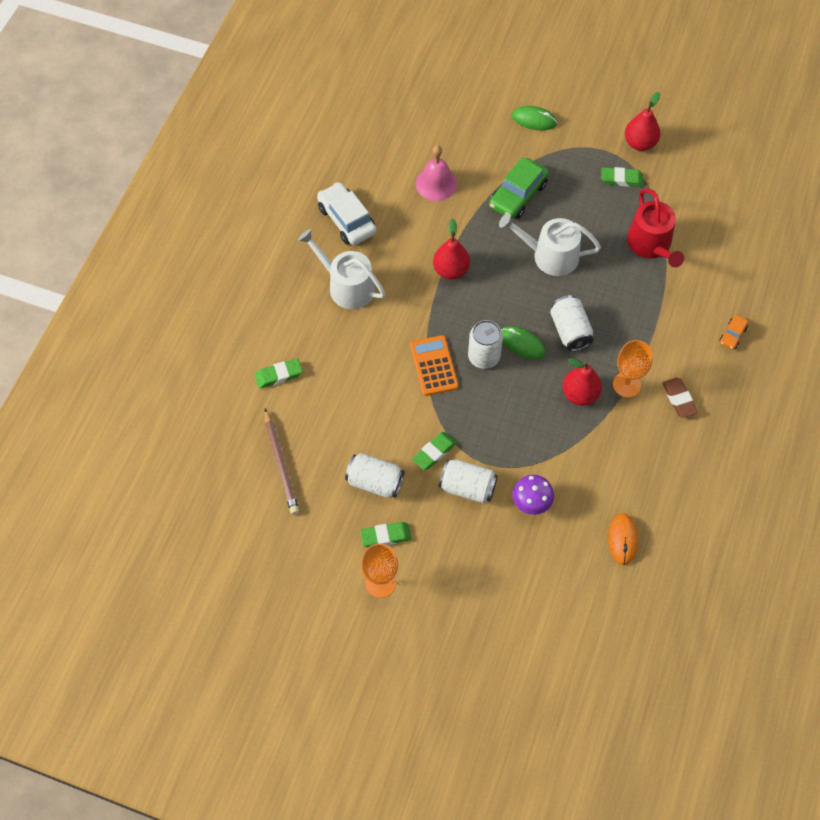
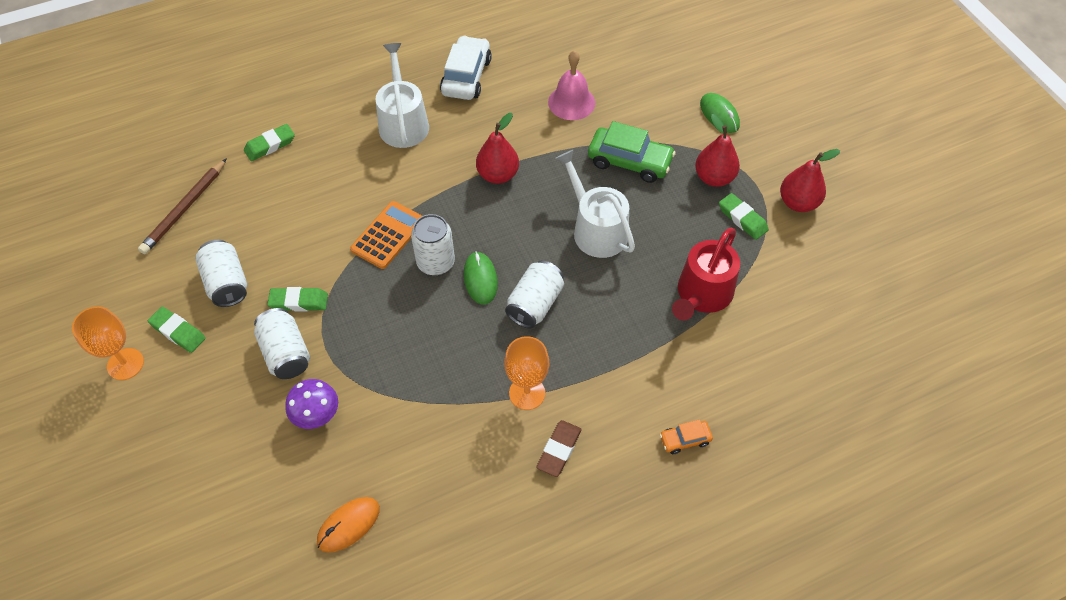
camera: 45 degrees right, 5 degrees down
(279, 375) = (270, 145): green eraser -> green eraser turned 60 degrees counterclockwise
(518, 195) = (629, 161): green car -> green car turned 150 degrees counterclockwise
(580, 394) = (475, 364): red pear -> red pear (714, 178)

